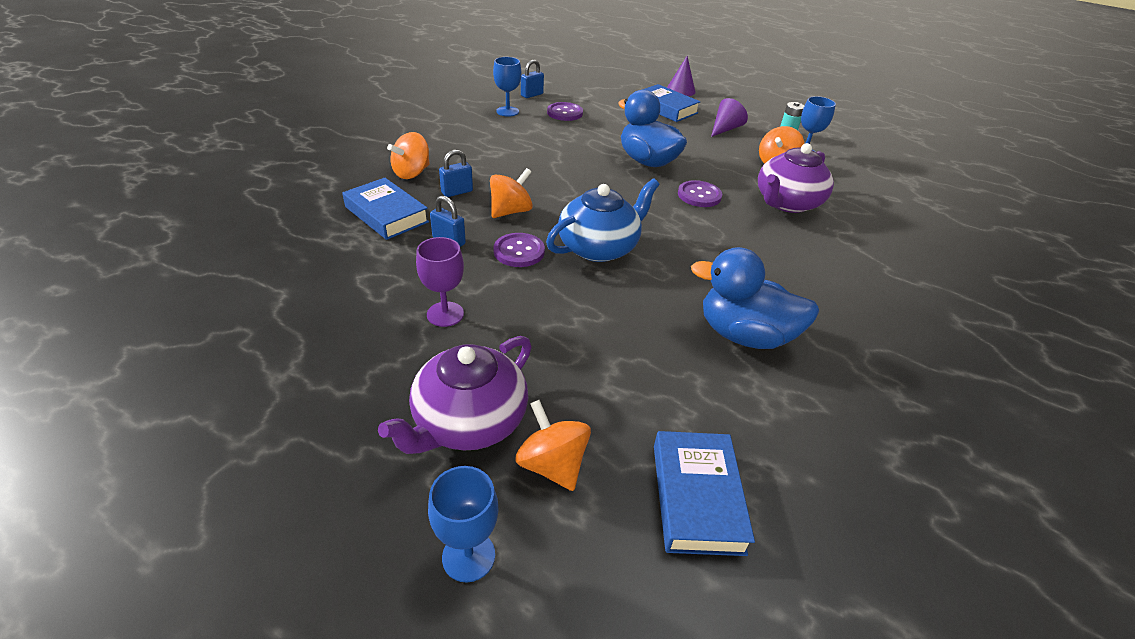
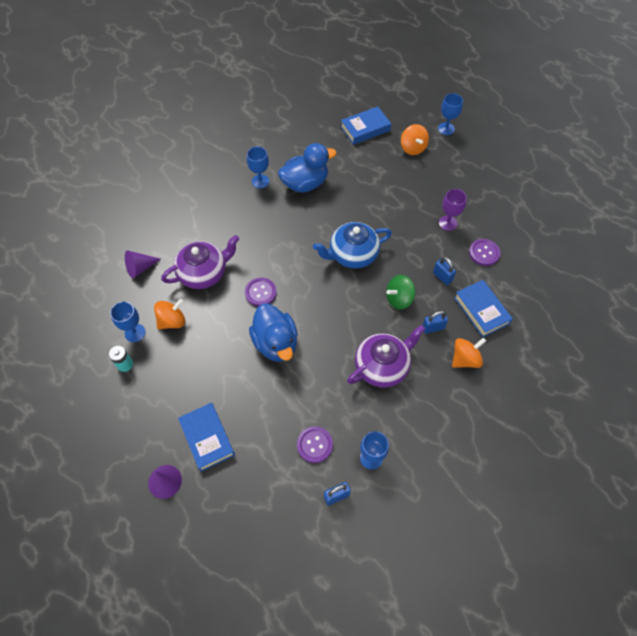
camera: 160 degrees left, 20 degrees up
(468, 422) = (441, 169): purple teapot -> purple teapot (382, 366)
(511, 211) = (399, 299): orange spinning top -> green spinning top
(519, 251) = (401, 260): purple button -> purple button (484, 253)
(697, 497) = (365, 129): blue book -> blue book turned 45 degrees clockwise
(725, 129) = (175, 385): purple cone -> purple cone (140, 268)
(744, 335) = (305, 183): blue duck -> blue duck turned 60 degrees counterclockwise
(826, 324) = (260, 181): none -> blue goblet

